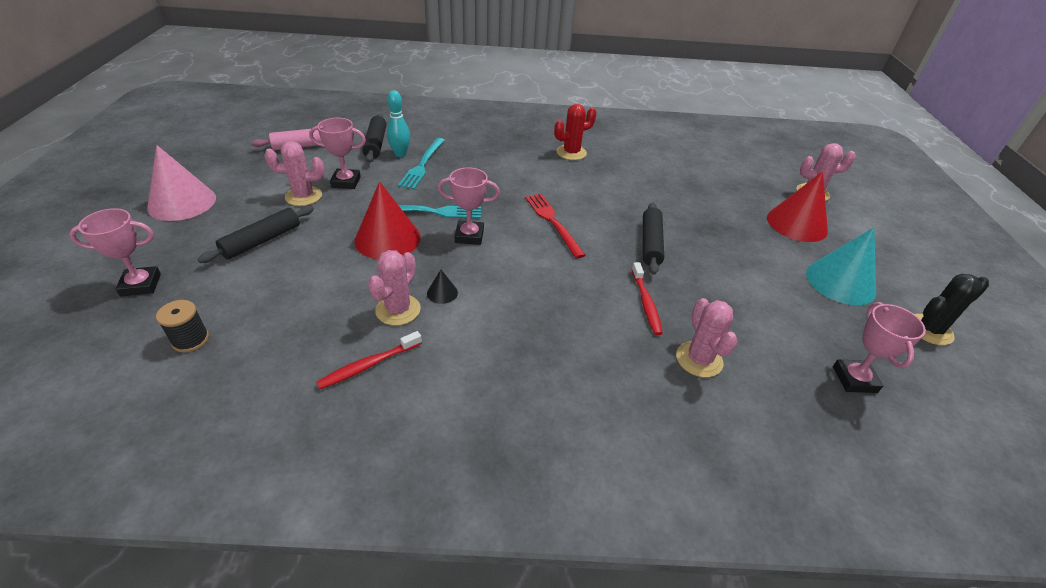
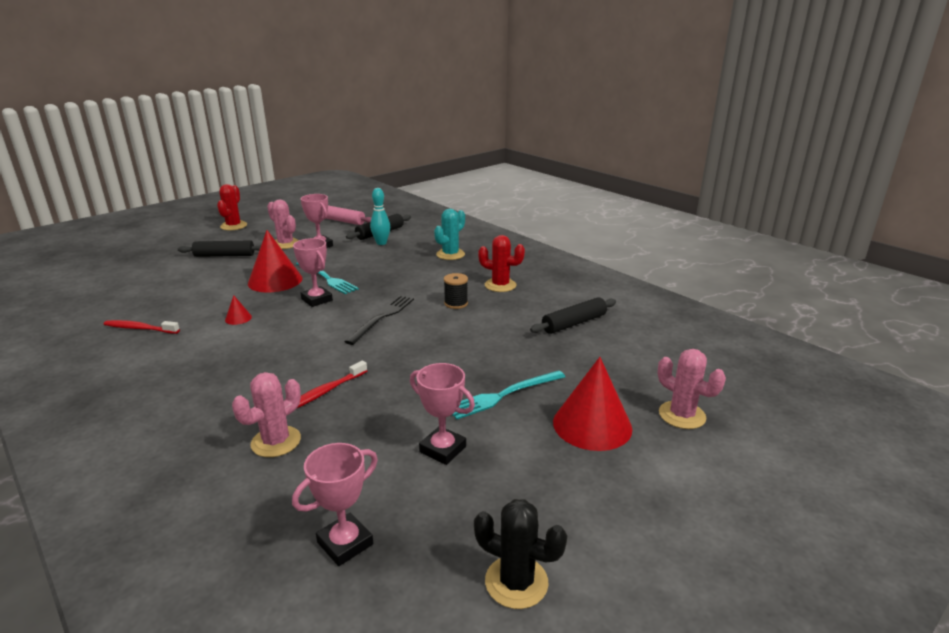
camera: 50 degrees right, 15 degrees down
(141, 285) = (150, 252): pink trophy -> pink trophy (443, 449)
(182, 202) = (233, 226): pink cone -> red cactus
(190, 340) = (117, 280): black spool -> black spool (456, 303)
(398, 310) = (203, 314): pink cactus -> none
(422, 165) = (380, 253): turquoise fork -> turquoise fork (503, 395)
(442, 293) = (238, 318): black cone -> red cone
(482, 141) = (450, 254): none -> turquoise cactus
(553, 222) = (382, 317): red fork -> black fork
(651, 243) = (418, 364): black rolling pin -> black rolling pin (574, 323)
(840, 282) = (519, 486): turquoise cone -> none

